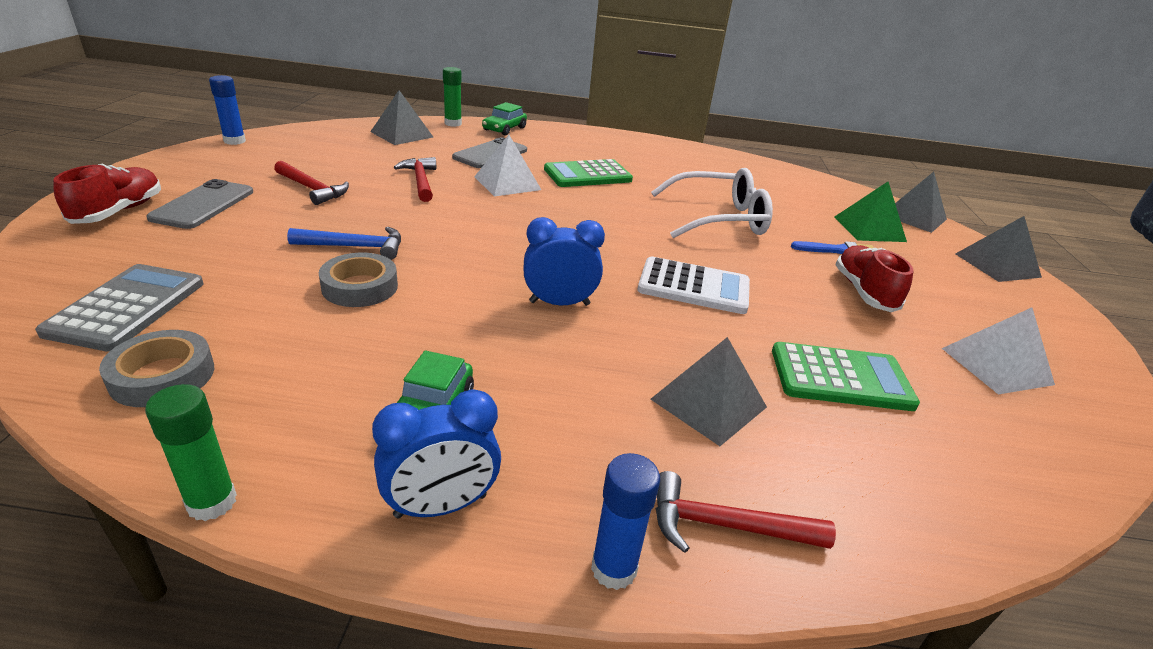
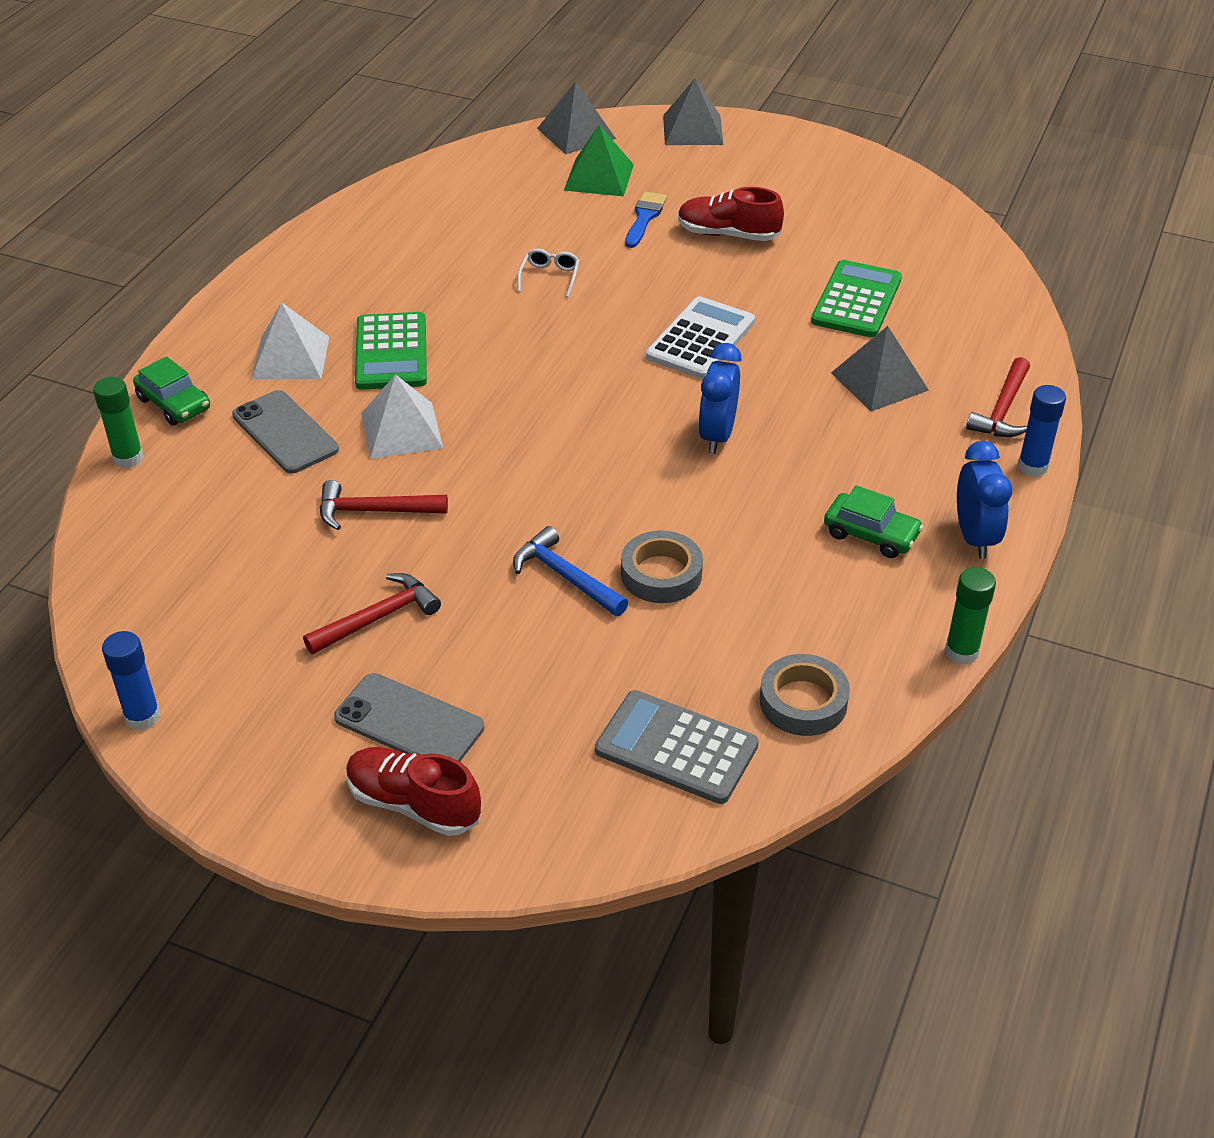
camera: 70 degrees left, 10 degrees up
(355, 247) = (566, 577): blue hammer -> blue hammer turned 60 degrees counterclockwise
(402, 134) = (166, 520): grey pyramid -> none
(718, 218) = (549, 277): white glasses -> white glasses, size x0.42
(996, 366) = (851, 212): white pyramid -> white pyramid (291, 357)

